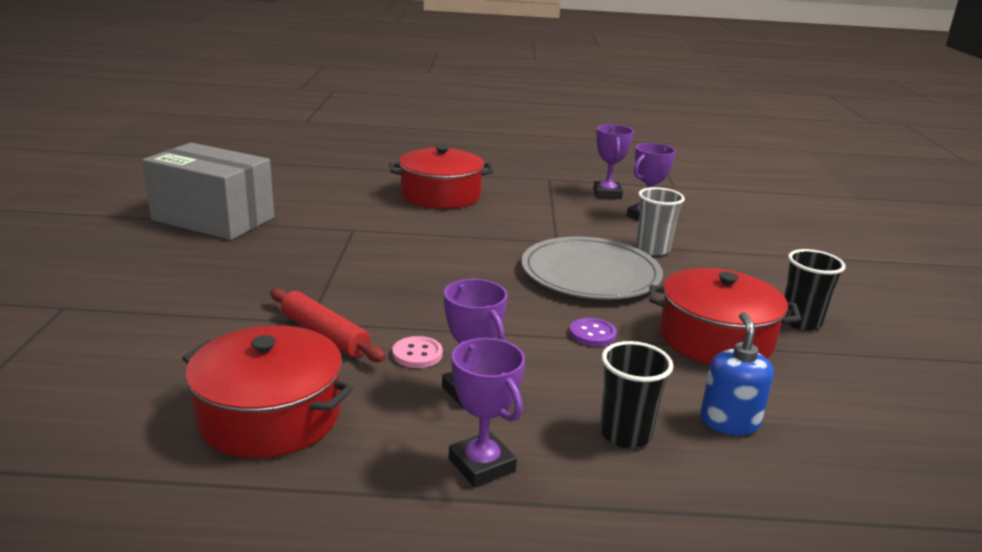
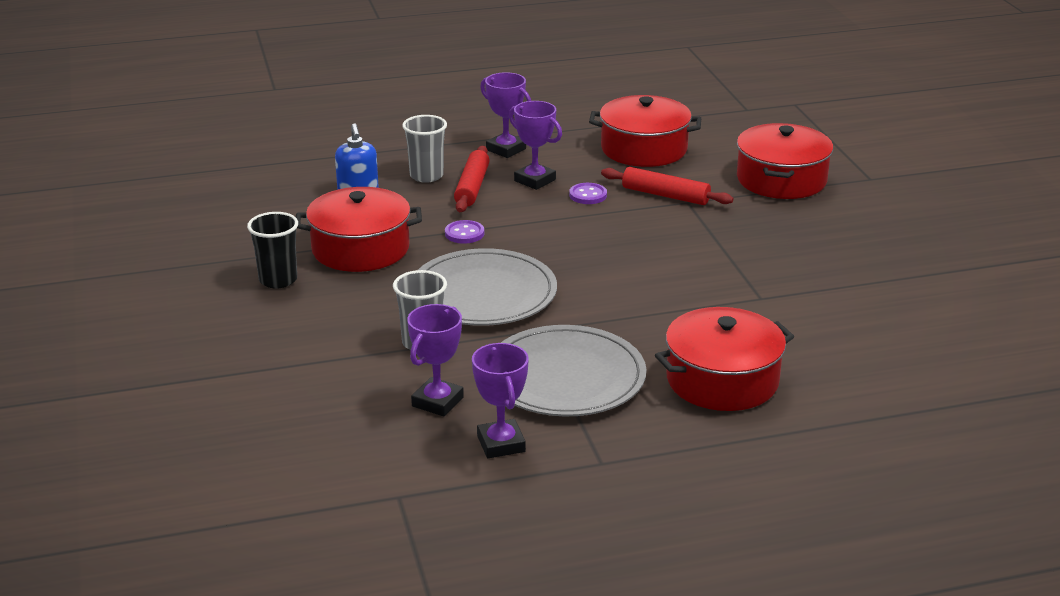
camera: 165 degrees right, 5 degrees up
(163, 326) = (781, 180): none -> red pot
(213, 219) = (912, 280): grey box -> none
(417, 354) = (588, 195): pink button -> purple button
(548, 214) = (565, 377): none -> grey plate
(563, 398) = (472, 187): none -> red rolling pin
(625, 434) = (426, 176): black cup -> grey cup

